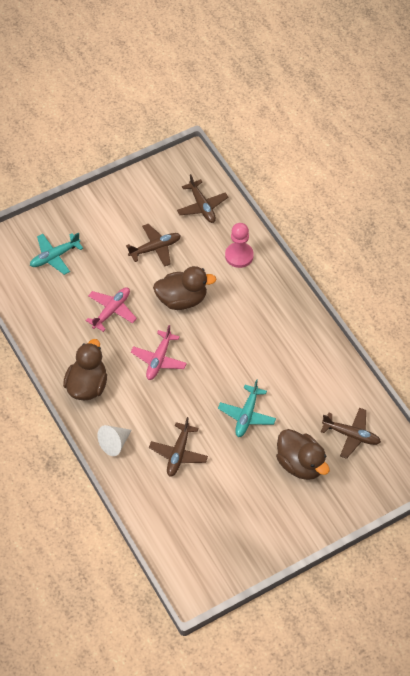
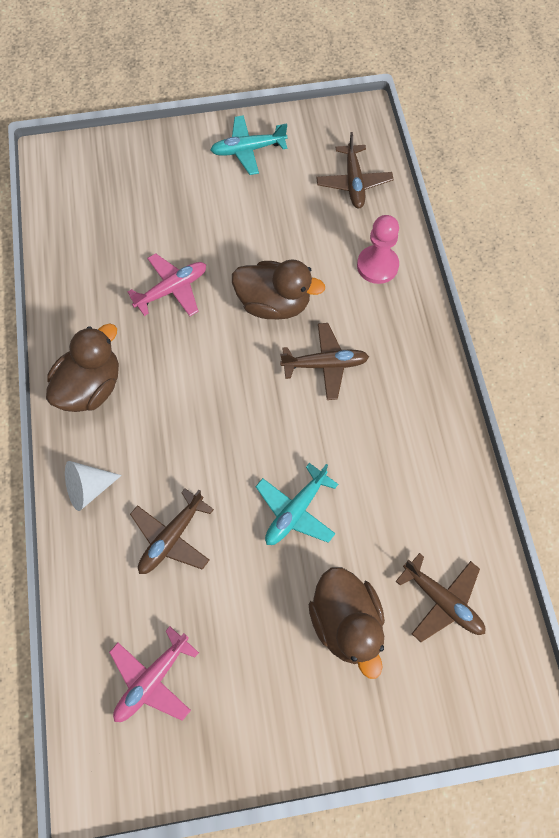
camera: 20 degrees right, 10 degrees up
(54, 257) = (131, 192): turquoise plane -> turquoise plane (248, 150)
(155, 248) = (267, 221): brown plane -> brown plane (325, 364)
(159, 360) = (205, 381): pink plane -> pink plane (152, 680)

